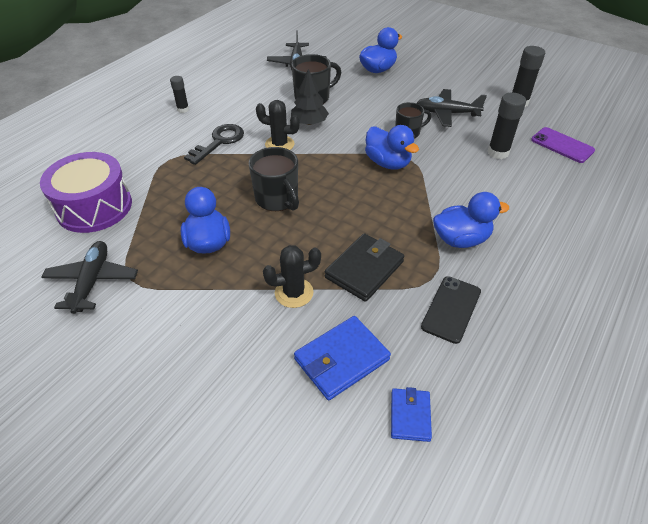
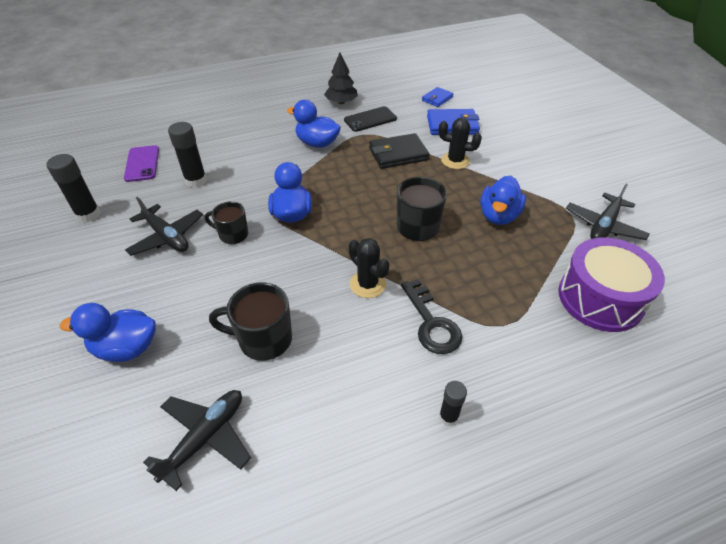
camera: 145 degrees left, 0 degrees up
(219, 142) = (431, 323): black key -> black key turned 90 degrees counterclockwise
(309, 122) = (309, 299): black tree -> black tree (341, 102)

